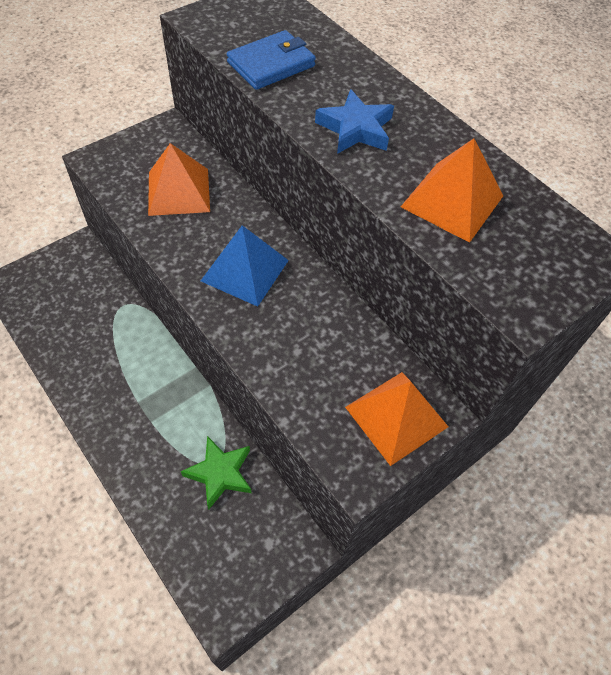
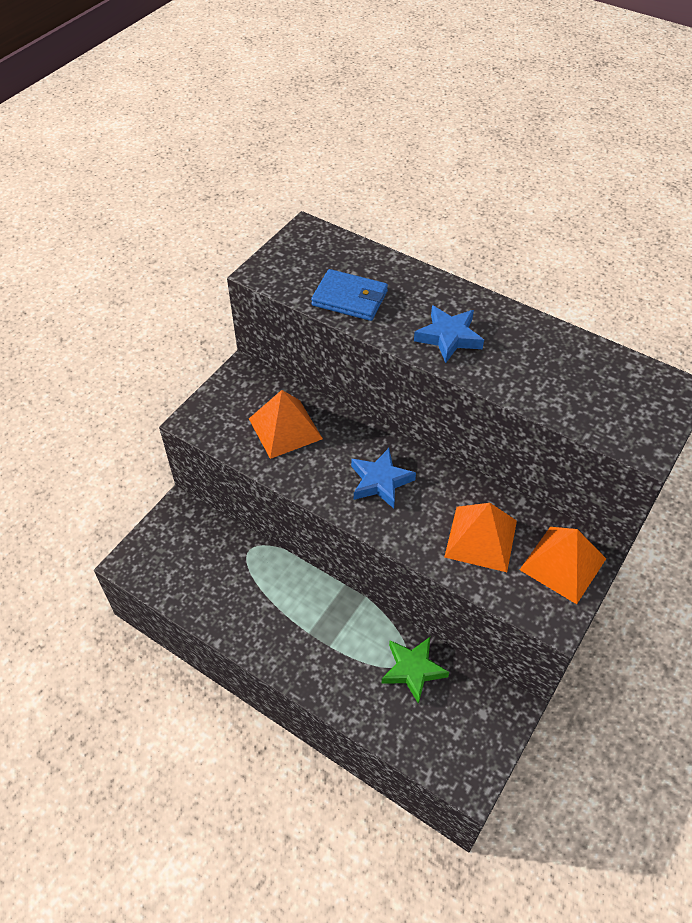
camera: 15 degrees left, 5 degrees down
(245, 270) = (380, 481): blue pyramid -> blue star
(271, 64) = (350, 298): blue wallet -> blue wallet turned 75 degrees clockwise
(452, 201) = (553, 377): orange pyramid -> orange pyramid (481, 538)

